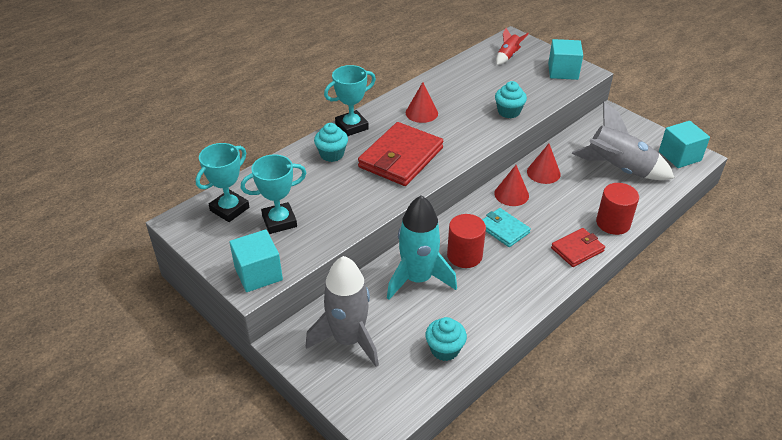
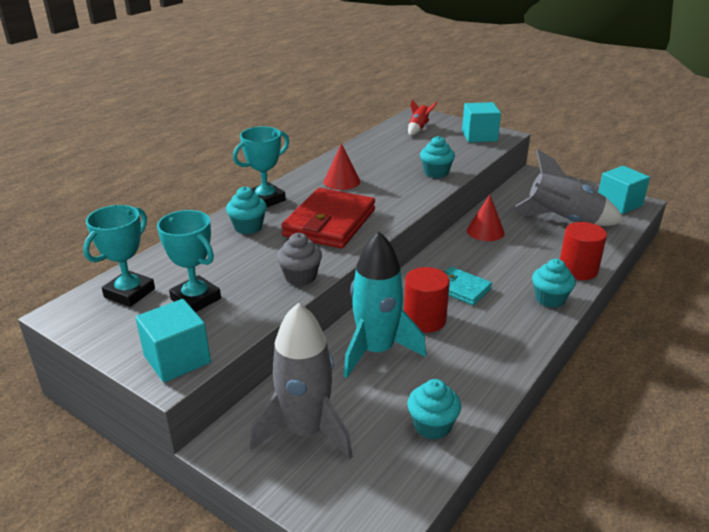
camera: 10 degrees left, 10 degrees down
(279, 221) = (196, 299): turquoise trophy -> turquoise trophy turned 75 degrees clockwise
(365, 210) = (300, 277): none -> grey cupcake
(511, 194) = (458, 254): red cone -> none
(577, 249) = (550, 299): red wallet -> turquoise cupcake

